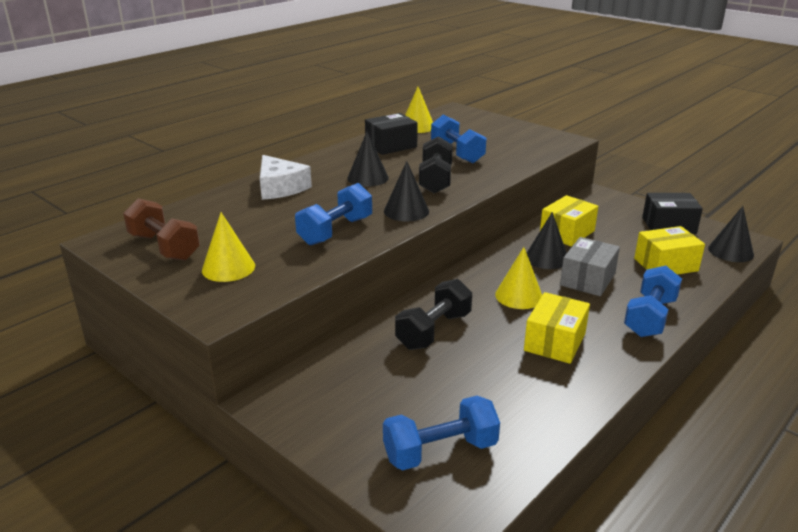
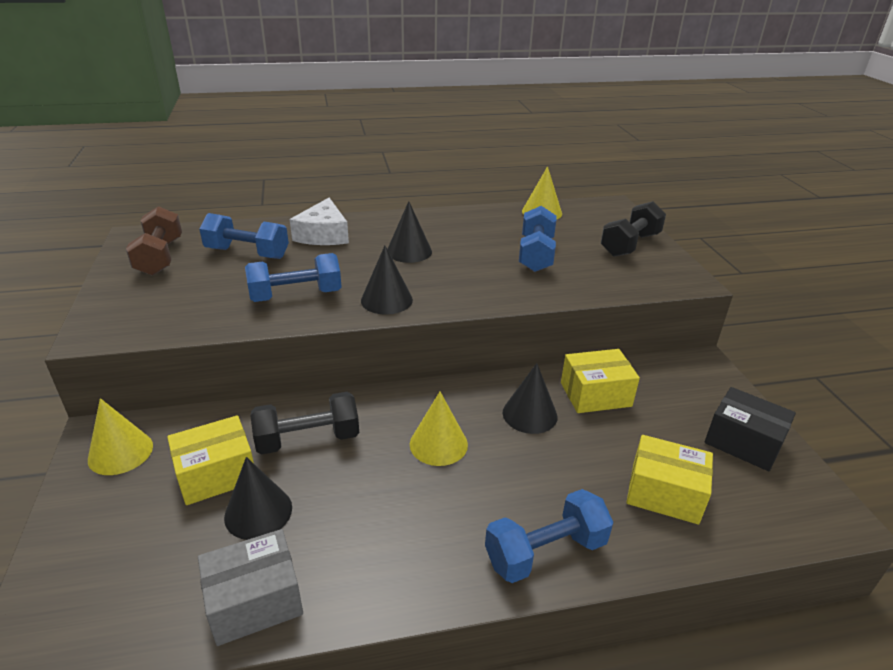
camera: 35 degrees right, 5 degrees up
(228, 268) = (167, 296): yellow cone -> yellow cone (120, 452)
(391, 146) = (484, 225): black box -> none
(435, 180) = (467, 277): black dumbbell -> black dumbbell (630, 245)
(440, 451) = (132, 572): blue dumbbell -> blue dumbbell (247, 253)
(555, 342) = (398, 519): yellow box -> yellow box (216, 474)
(587, 279) = (539, 463): grey box -> grey box (254, 600)
(730, 251) = (787, 520): black cone -> black cone (258, 512)

